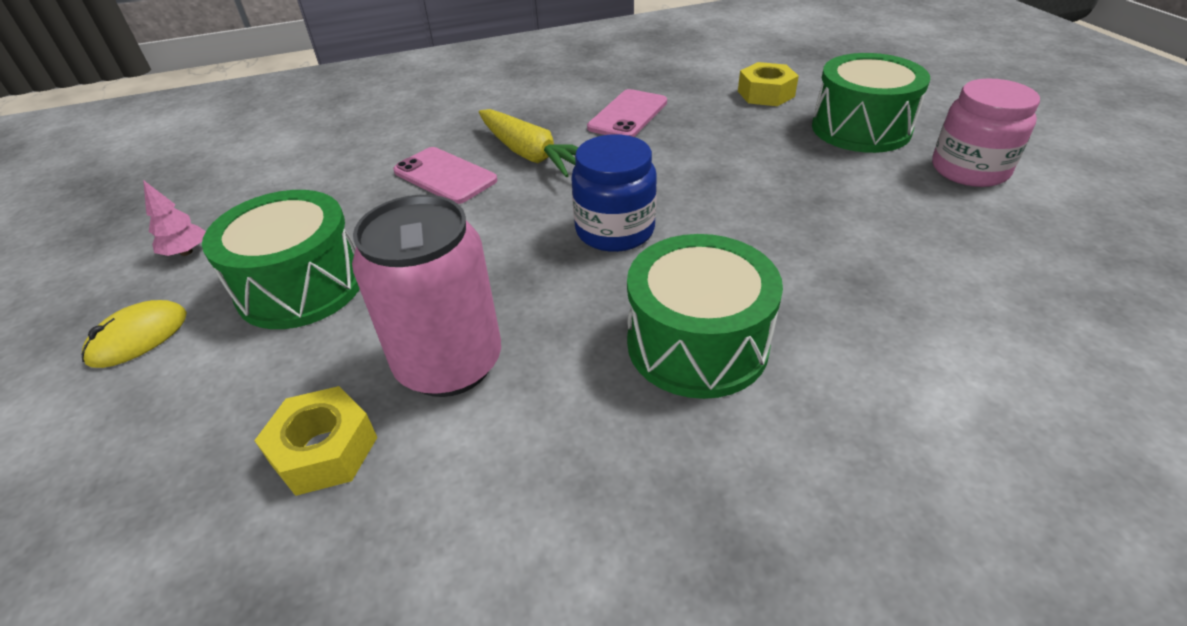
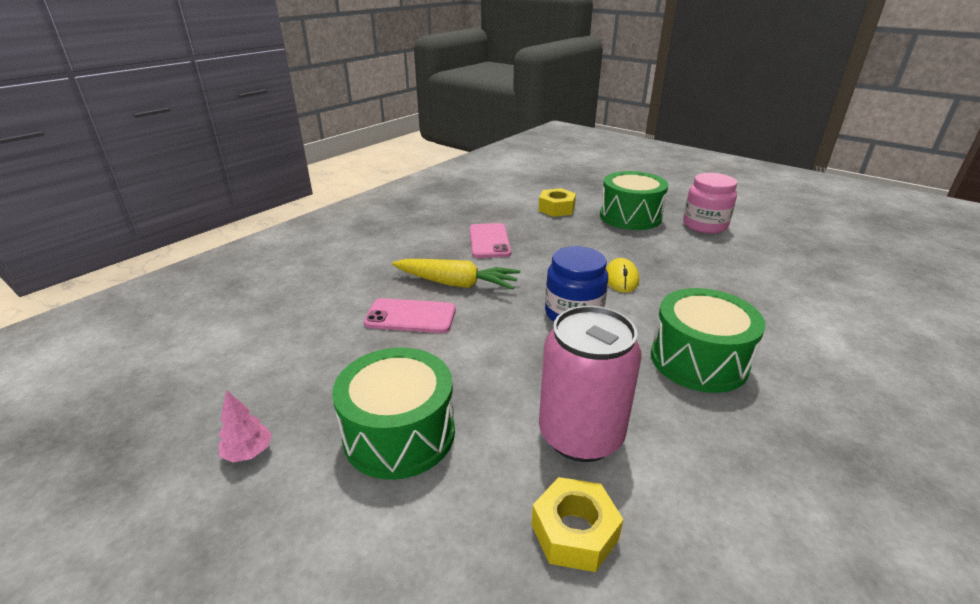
camera: 35 degrees left, 10 degrees down
(138, 337) = (298, 539): yellow mouse -> yellow mouse (621, 278)

